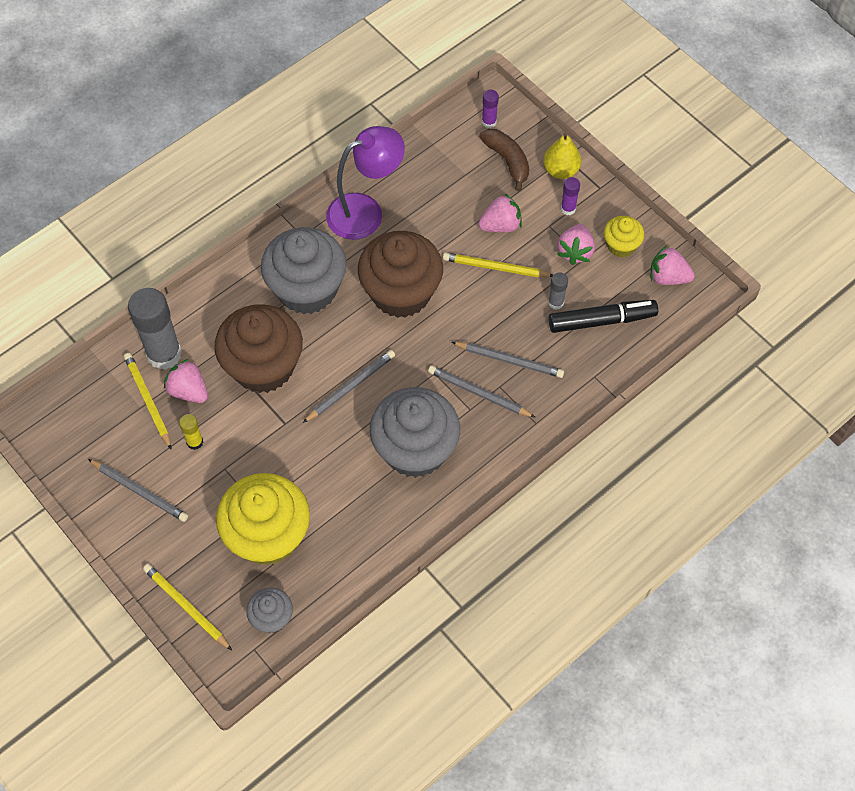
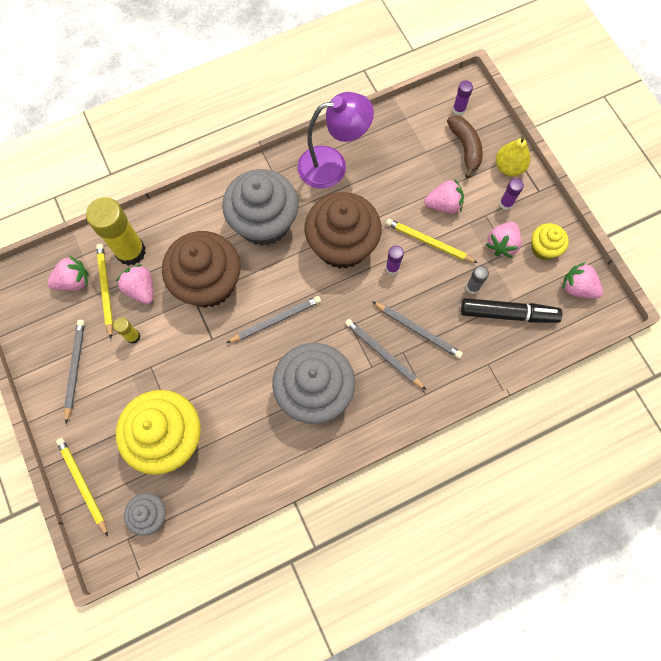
camera: 15 degrees right, 10 degrees up
(108, 401) = (74, 281): none -> pink strawberry
(139, 491) = (75, 369): grey pencil -> grey pencil turned 135 degrees counterclockwise
(164, 354) = (131, 251): grey glue stick -> yellow glue stick
(463, 303) = (392, 268): none -> purple glue stick

